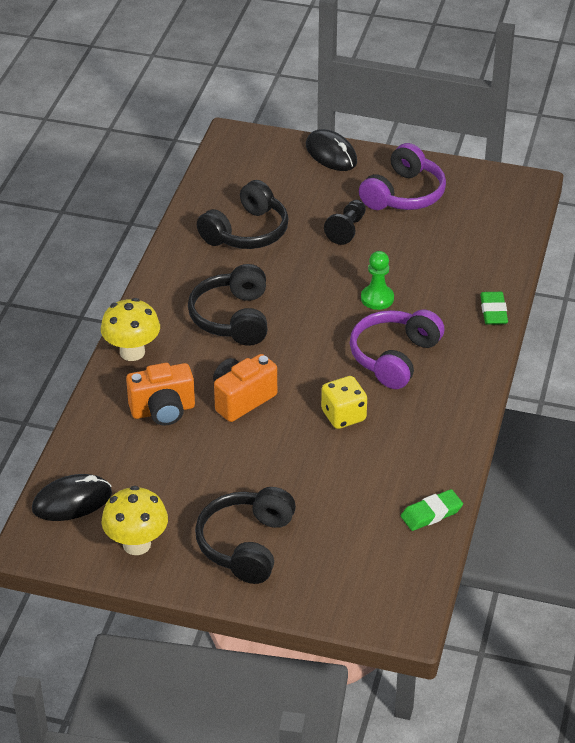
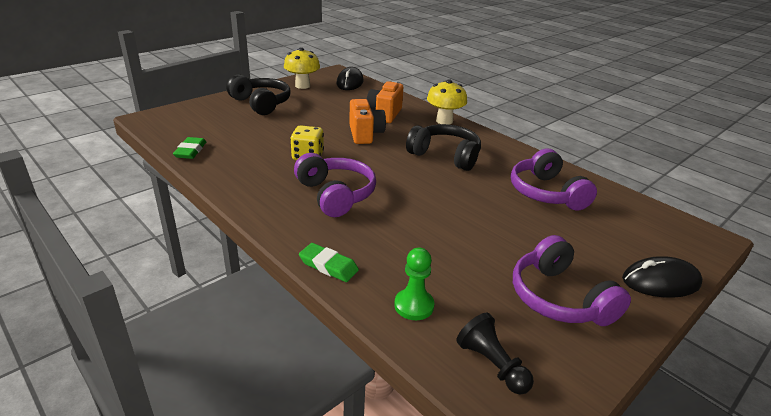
camera: 120 degrees right, 10 degrees down
(246, 232) = (546, 193): black headphones -> purple headphones
(347, 229) = (518, 239): black pawn -> black pawn (492, 364)
(377, 298) = (409, 215): green pawn -> green pawn (414, 305)

